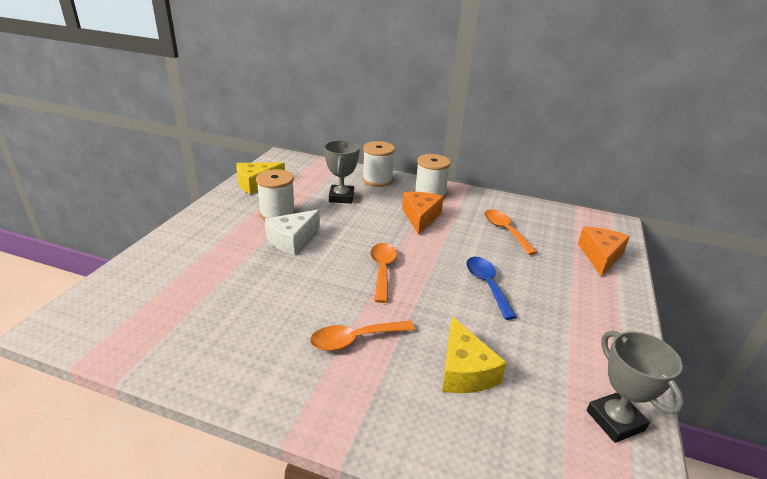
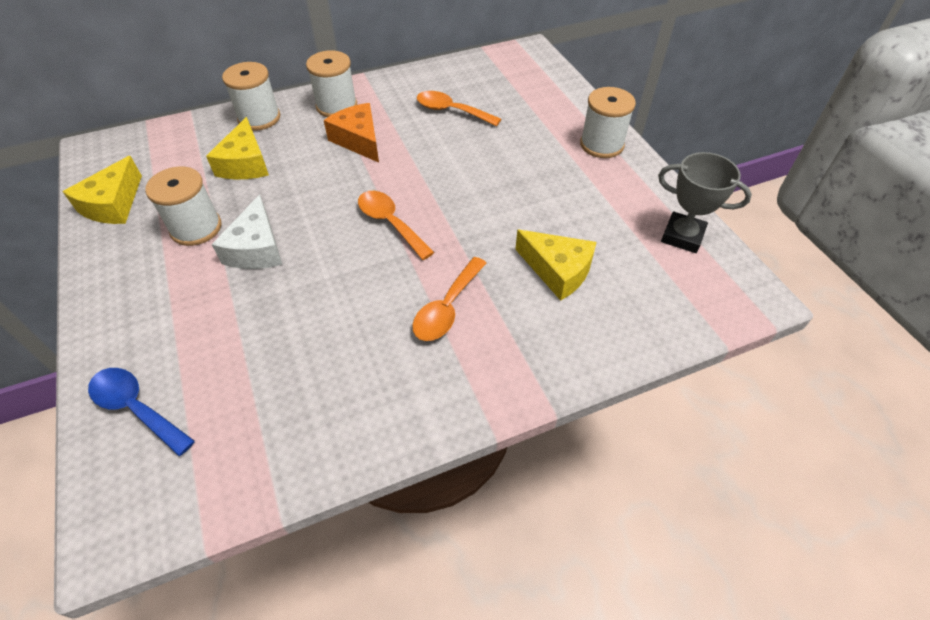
camera: 40 degrees left, 20 degrees up
(341, 197) = (245, 163): grey trophy -> yellow cheese
(487, 285) = (494, 179): blue spoon -> blue spoon (137, 408)
(600, 256) = (549, 93): orange cheese -> none
(610, 311) = (601, 144): none -> white spool

